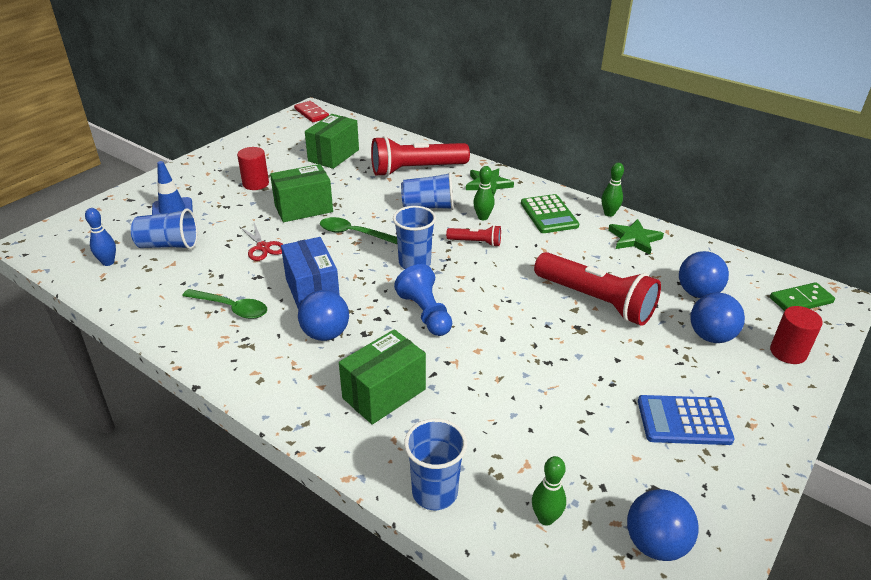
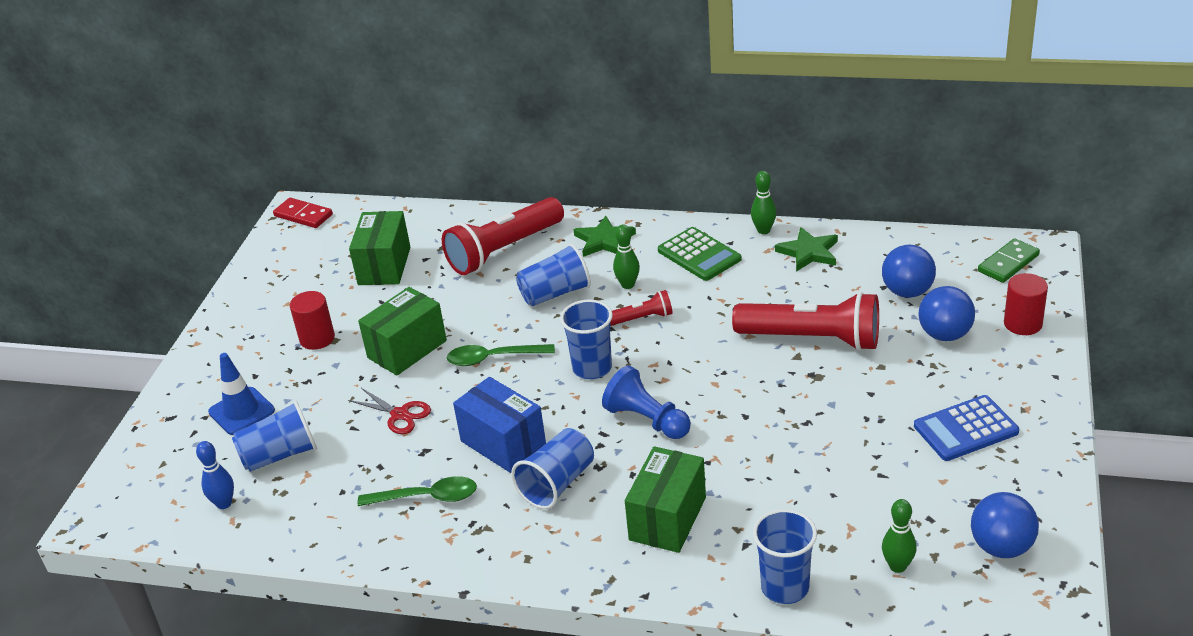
camera: 20 degrees left, 0 degrees up
(325, 334) = (557, 483): blue ball -> blue cup

